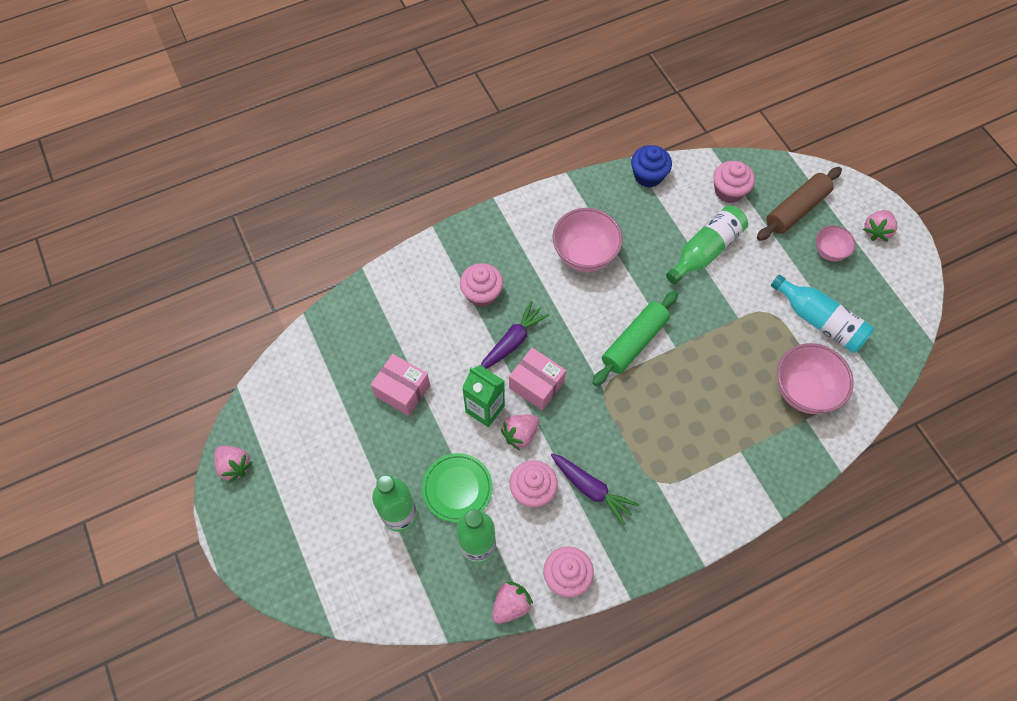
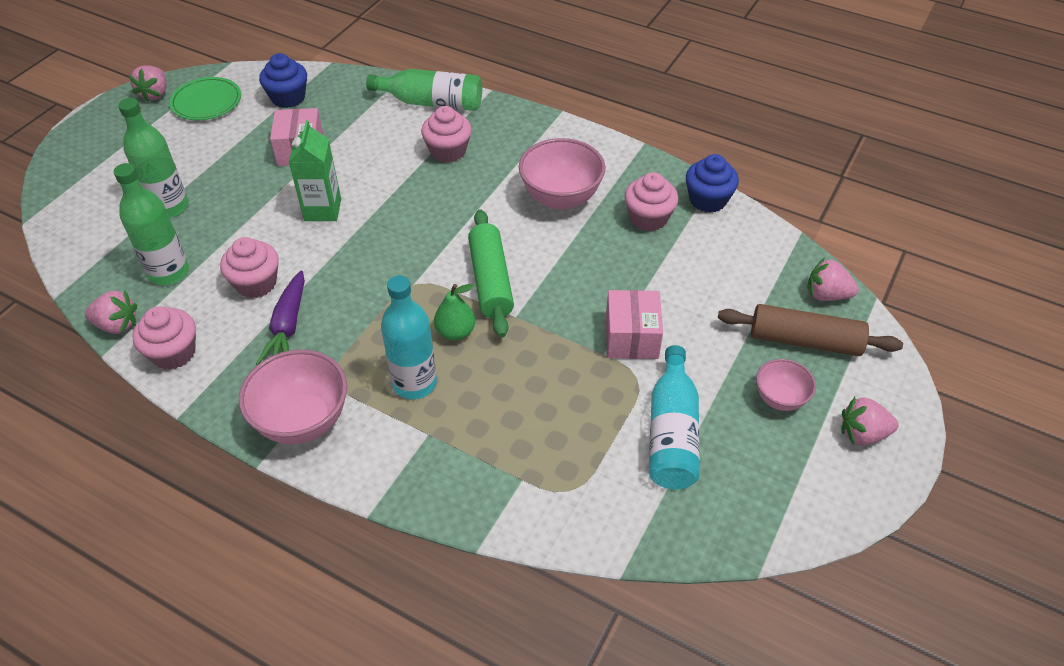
camera: 55 degrees right, 15 degrees down
(326, 367) = (288, 98): none -> blue cupcake
(457, 488) = (222, 231): green plate -> green plate (206, 102)
(513, 341) = (413, 194): purple carrot -> none
(520, 434) = (313, 246): pink strawberry -> pink strawberry (826, 295)
(536, 385) = (378, 232): pink box -> pink box (631, 337)
(634, 342) = (491, 281): green rolling pin -> green rolling pin turned 75 degrees clockwise
(666, 389) = (455, 332): none -> green pear
(694, 437) = (414, 383): none -> turquoise bottle
(705, 251) = (662, 286): green bottle -> green bottle (432, 103)
(729, 191) = (761, 271): pink cupcake -> pink cupcake (648, 218)
(803, 391) = (559, 460): pink bowl -> pink bowl (303, 421)

